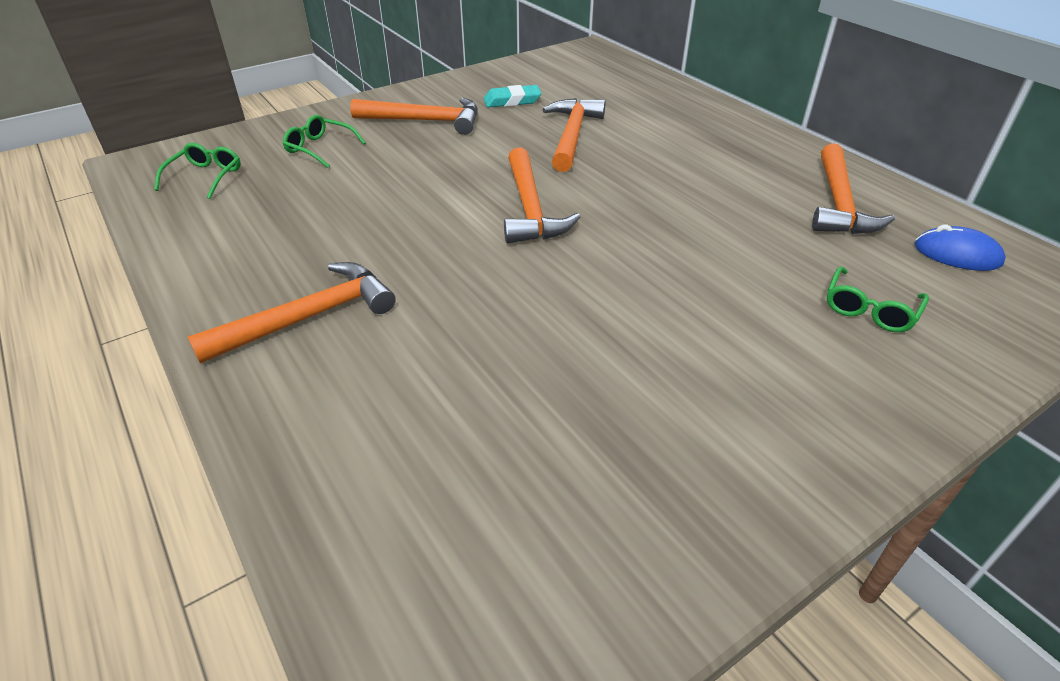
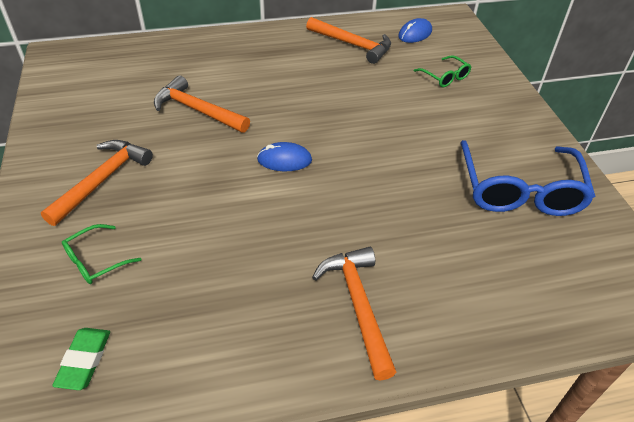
camera: 70 degrees left, 5 degrees up
(205, 177) = (84, 360): green glasses -> green eraser
(512, 101) = (112, 122): turquoise eraser -> none
(530, 208) = (284, 160): orange hammer -> blue mouse
(631, 451) = (519, 190): none -> blue glasses

